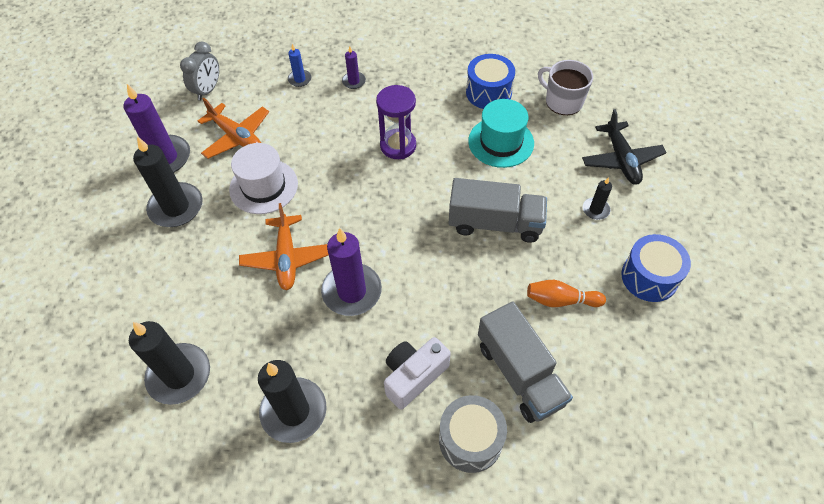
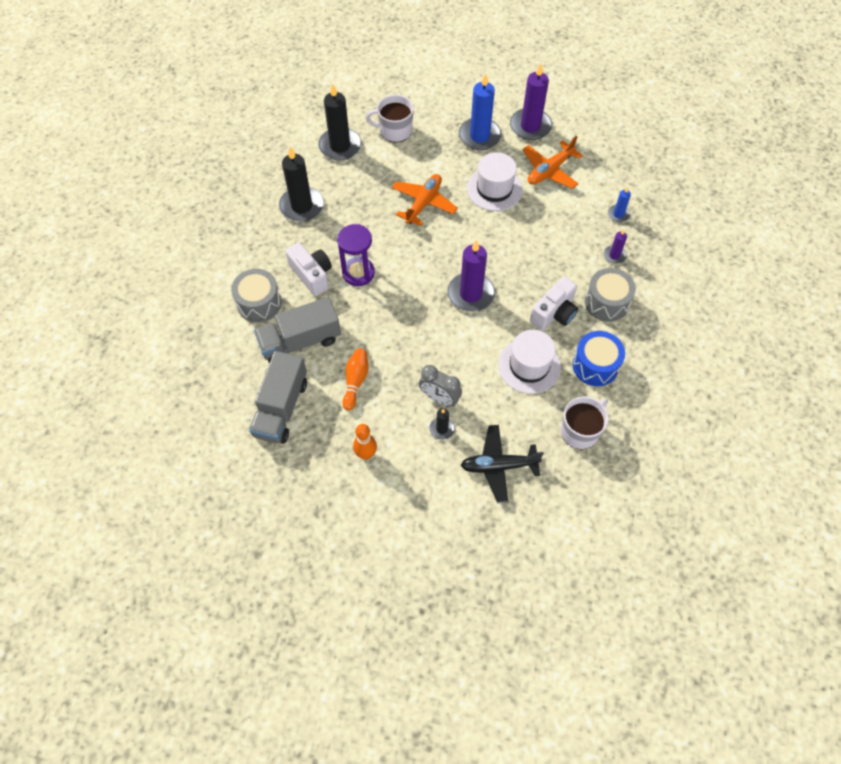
camera: 95 degrees right, 5 degrees up
(156, 306) = (394, 131): none -> white mug
(176, 207) = (479, 136): black candle -> blue candle
(208, 90) = (606, 149): grey clock -> grey clock (439, 398)
(287, 258) = (423, 203): orange plane -> orange plane turned 120 degrees clockwise
(352, 291) = (387, 242): purple candle -> purple candle (471, 294)
(398, 146) = (531, 284): purple hourglass -> purple hourglass (358, 273)
(413, 86) = (606, 302): none -> grey drum
(432, 125) = (554, 313): none -> white camera
(495, 223) = (437, 346): grey truck -> grey truck (281, 408)
(501, 142) = (529, 366): turquoise hat -> white hat
(649, 277) = (366, 454): blue drum -> orange bowling pin

